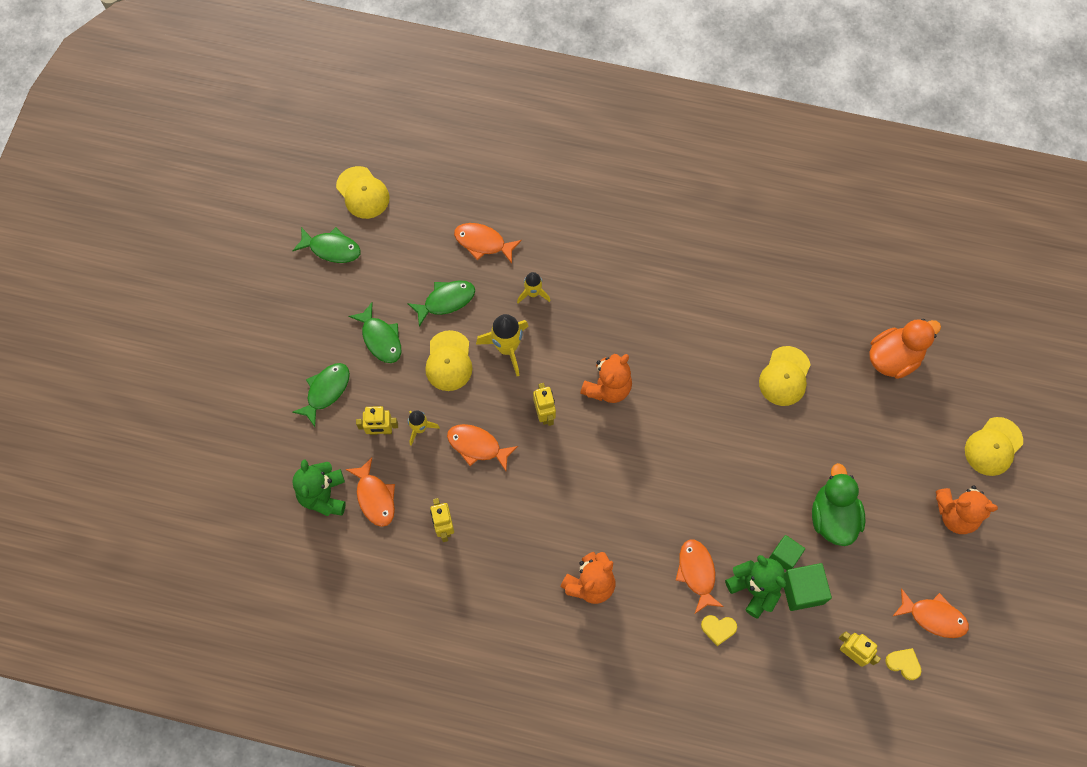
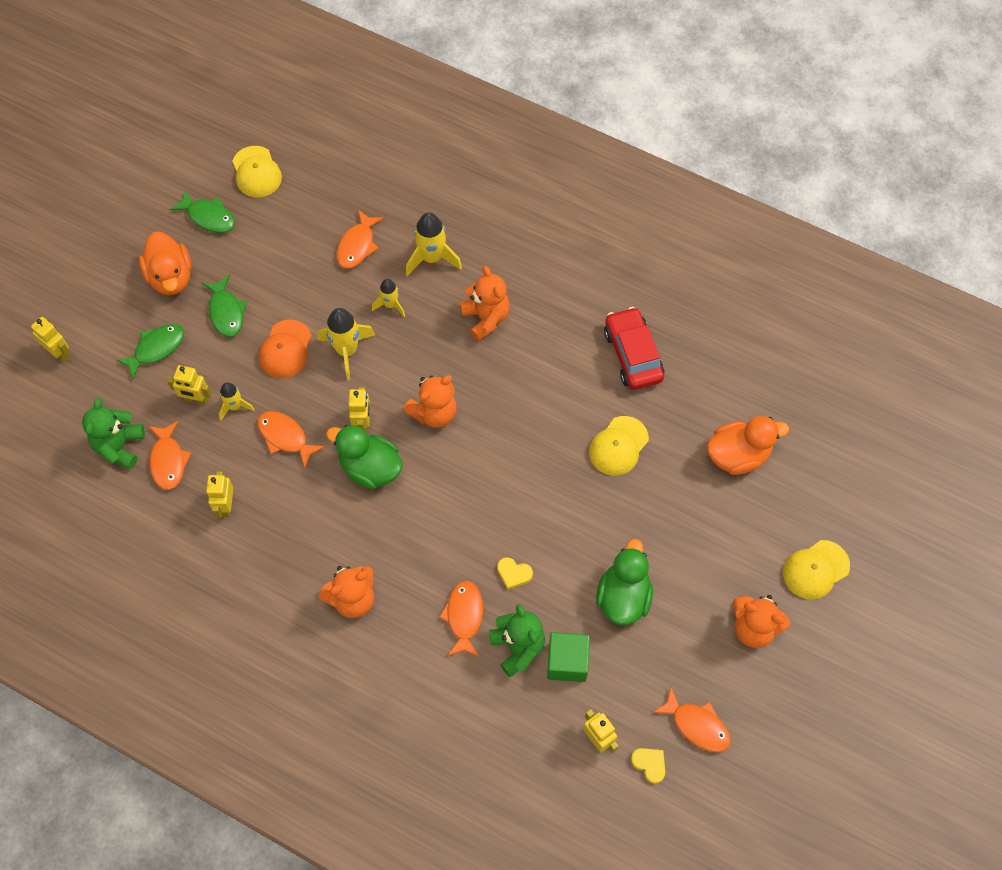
camera: 15 degrees right, 5 degrees down
(234, 418) = (59, 353): none -> yellow robot
(316, 317) = (171, 277): none -> orange duck
(446, 301) = (302, 292): green fish -> none
(449, 361) = (285, 349): yellow cap -> orange cap
(483, 243) = (357, 245): orange fish -> orange fish turned 105 degrees counterclockwise
(557, 238) = (432, 258): none -> yellow rocket
(566, 455) = (370, 468): none -> green duck
(626, 284) = (486, 318): none -> orange teddy bear
(718, 629) = (467, 678): yellow heart -> yellow heart (514, 574)
(770, 286) = (632, 355): none -> red car
(784, 555) = (560, 623): green cube -> none

